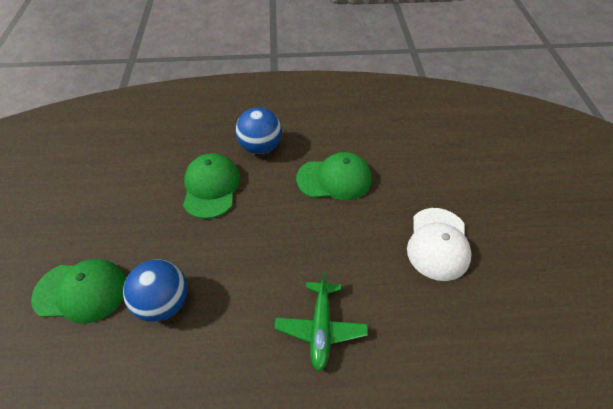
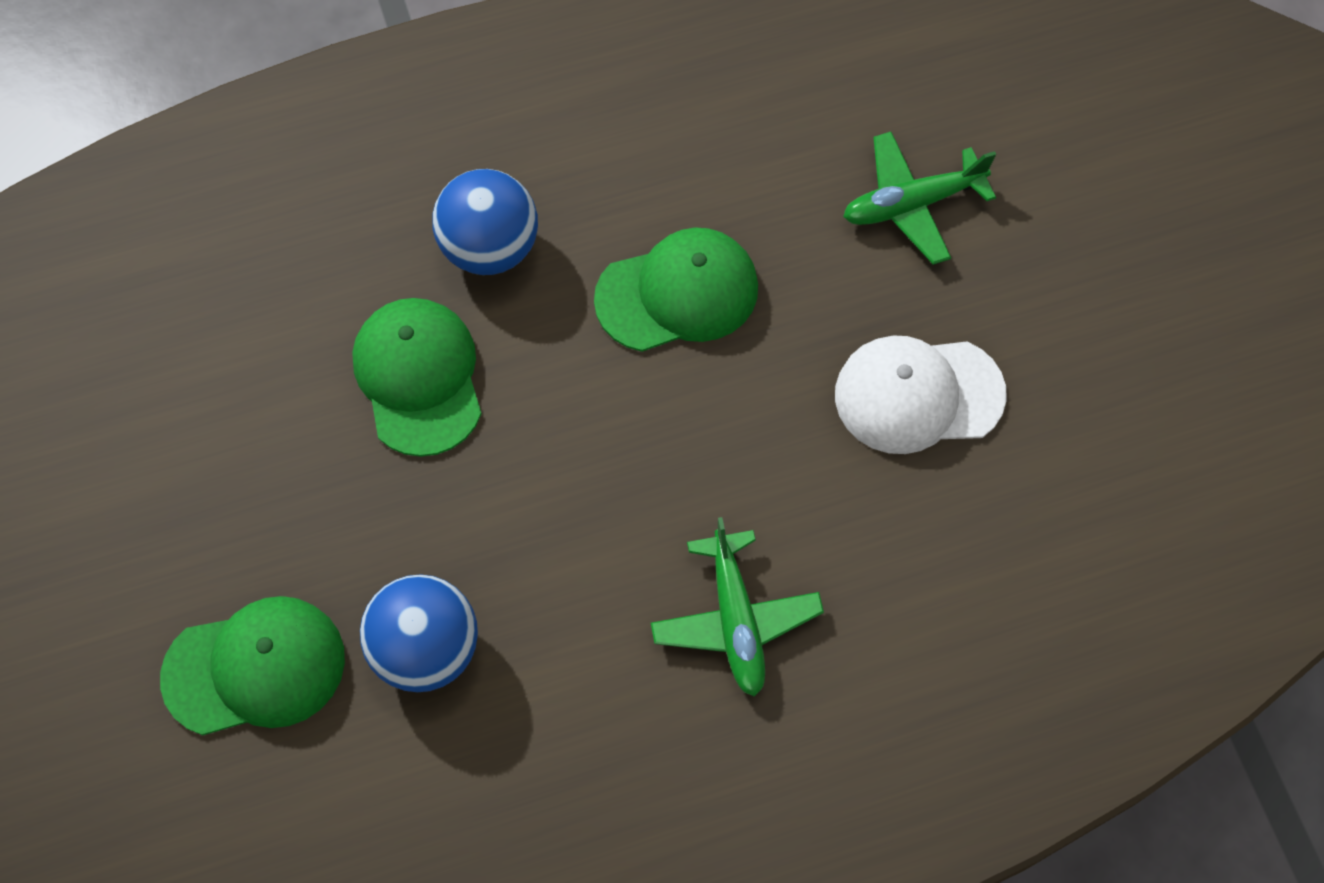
camera: 15 degrees left, 15 degrees up
(438, 243) = (918, 395): white cap -> white cap turned 90 degrees clockwise
(448, 167) = (912, 204): none -> green plane

